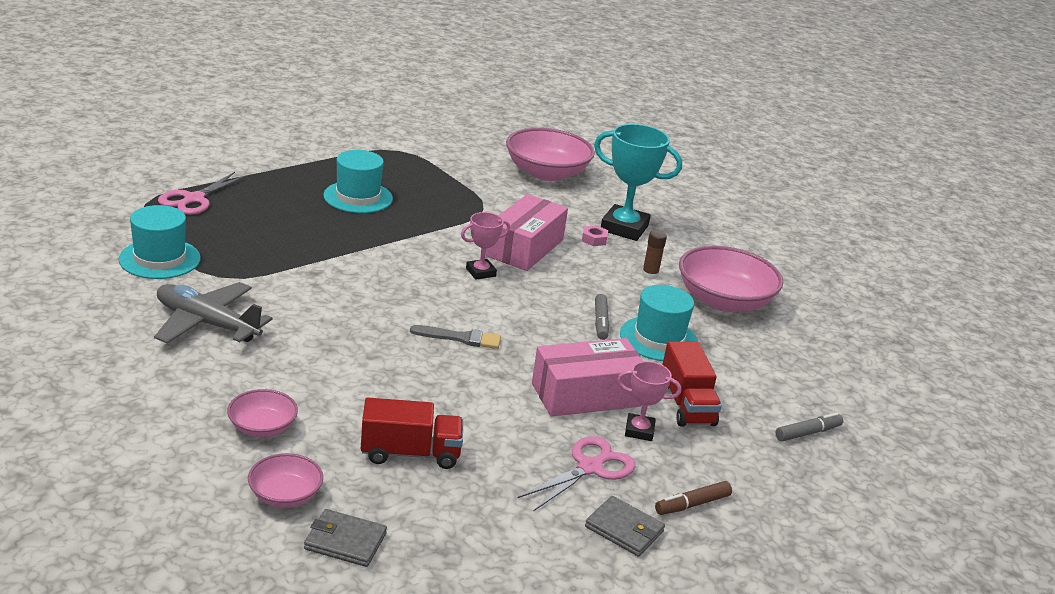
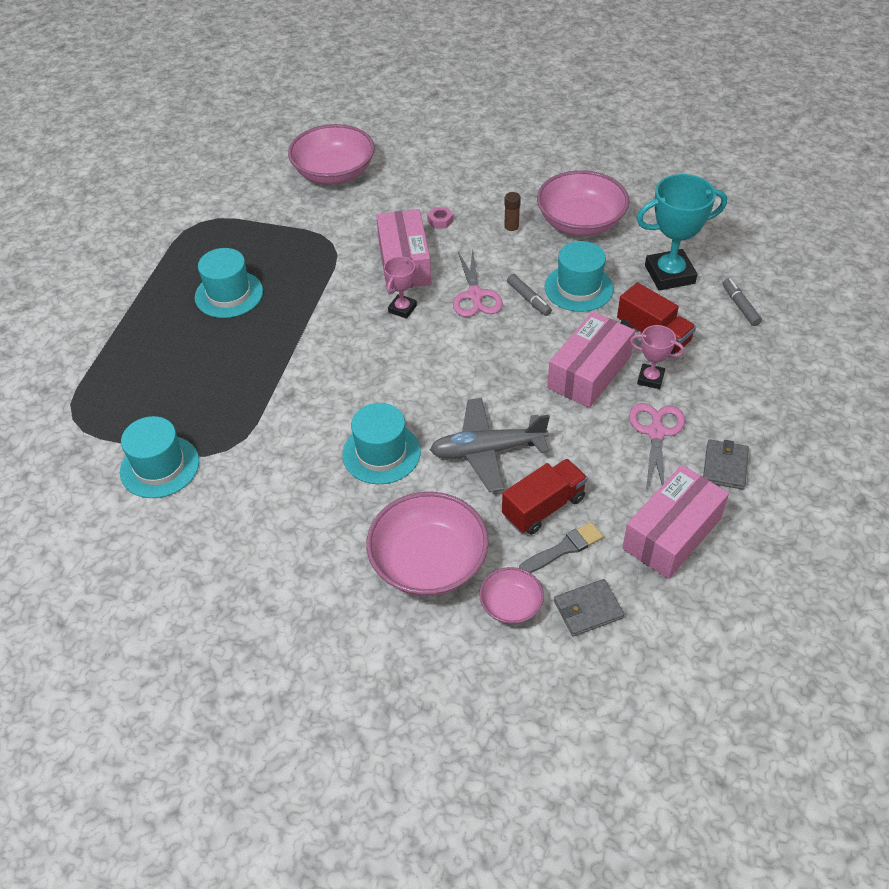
camera: 30 degrees left, 20 degrees up
(194, 199) = (106, 386): pink scissors -> pink scissors (475, 295)
(207, 323) = (275, 501): grey plane -> grey plane (487, 450)
(262, 427) = (428, 562): pink bowl -> pink bowl, size x1.93
(330, 343) = (381, 453): none -> turquoise hat
(460, 338) = (459, 382): grey brush -> grey brush (563, 548)
(500, 541) = (671, 533): none -> pink box
(624, 228) = (447, 195): turquoise trophy -> turquoise trophy (669, 274)
(624, 529) = (725, 466): grey wallet -> grey wallet turned 75 degrees counterclockwise
(639, 430) = (650, 379): pink trophy -> pink trophy turned 45 degrees clockwise
(692, 504) = (739, 416): brown marker -> none
(808, 433) = (740, 306): grey marker -> grey marker turned 45 degrees counterclockwise

